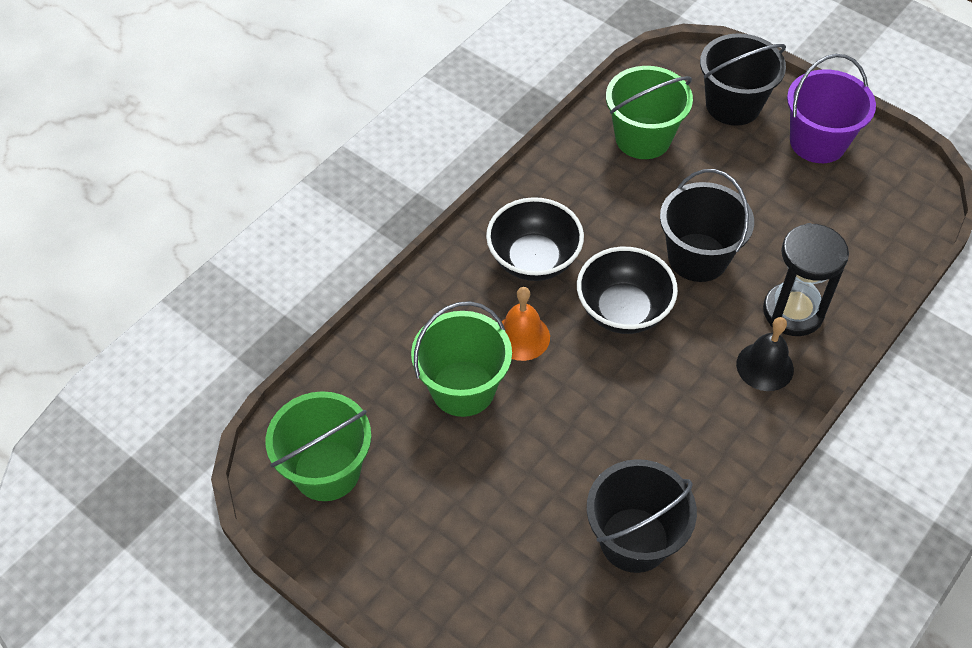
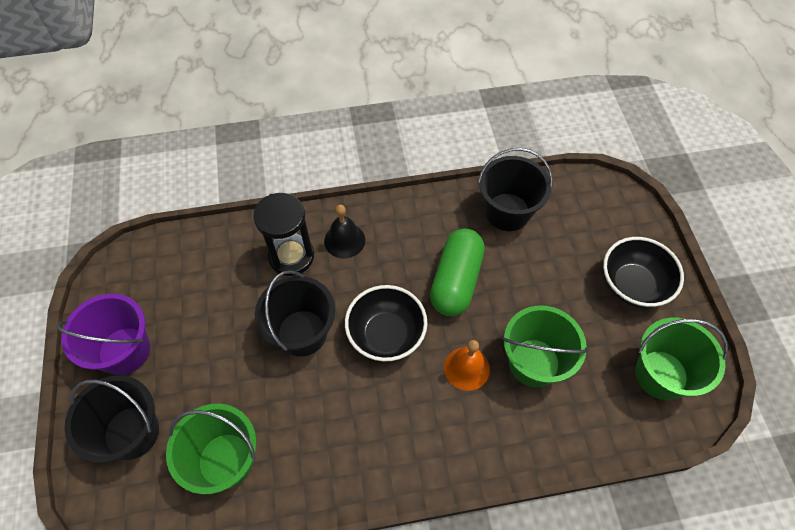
camera: 140 degrees left, 5 degrees up
(534, 260) = (407, 420): black bowl -> black bowl (632, 285)
(612, 411) = (455, 280): none -> green capsule

